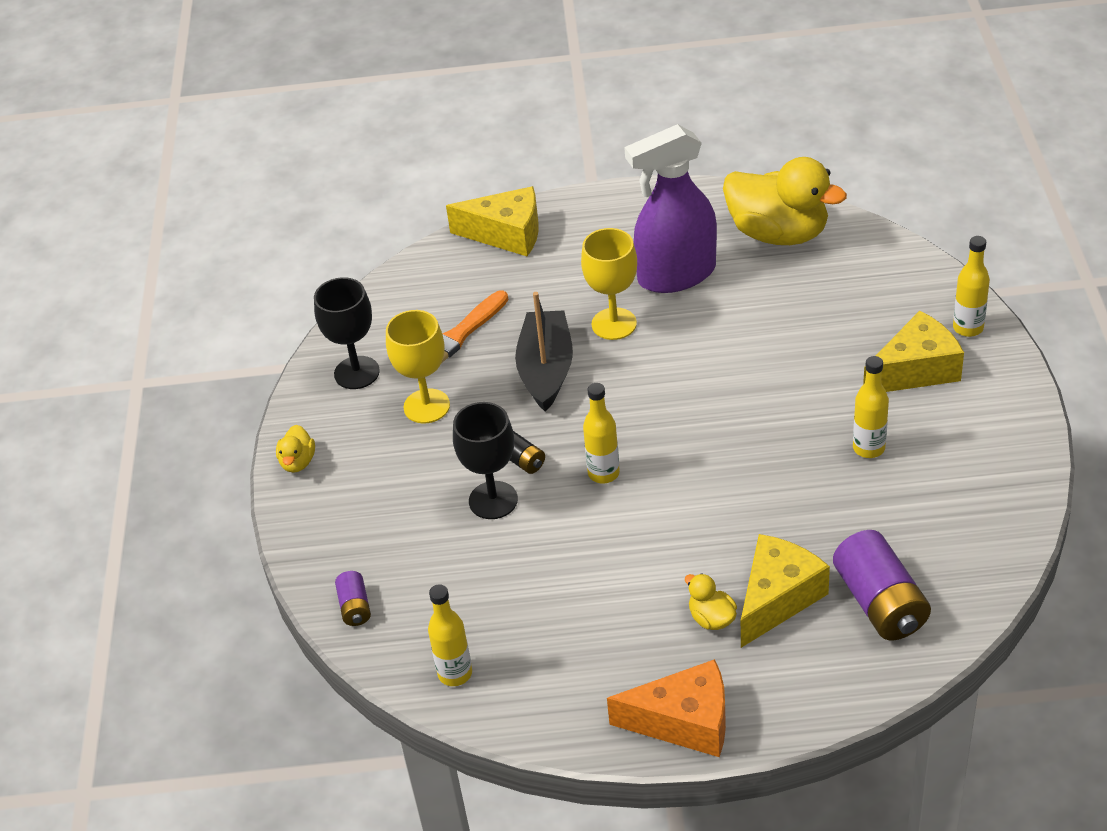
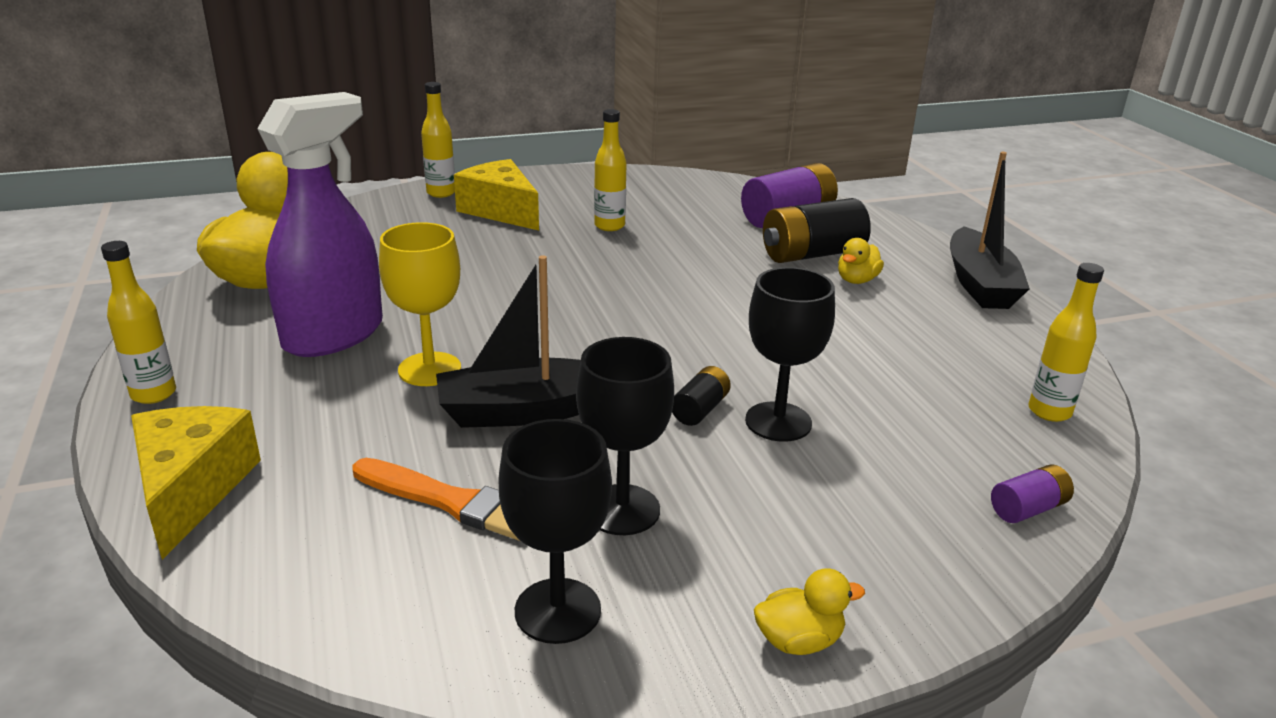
camera: 110 degrees left, 15 degrees down
(426, 406) = (622, 510): yellow goblet -> black goblet
(603, 473) = (698, 351): yellow bottle -> yellow bottle (153, 394)
(676, 275) = (334, 335): purple spray bottle -> purple spray bottle turned 105 degrees counterclockwise
(684, 722) = (980, 284): orange cheese -> black boat
(777, 598) = (812, 254): yellow cheese -> black battery

